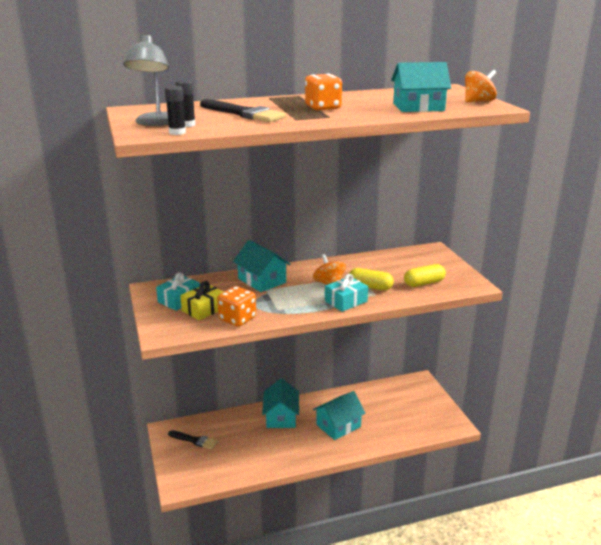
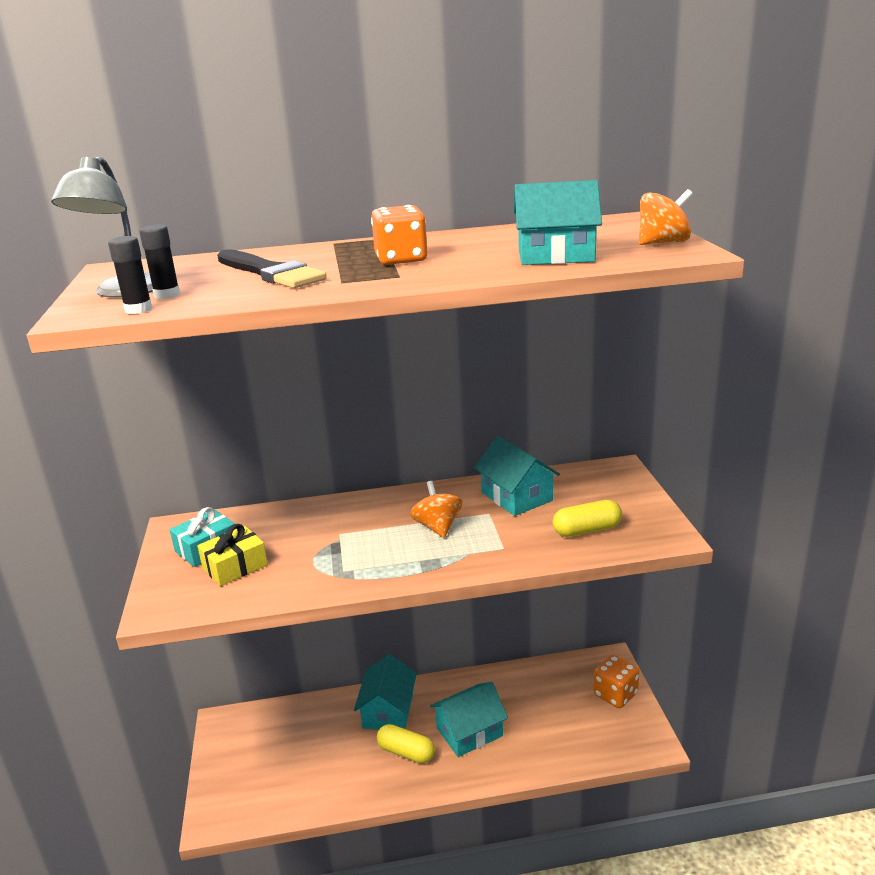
camera: 10 degrees right, 0 degrees up
(194, 440) = (255, 742): black brush -> none
(237, 319) = (277, 586): orange dice -> orange dice (615, 694)
(262, 280) = (339, 518): turquoise house -> turquoise house (516, 496)
(346, 301) = (453, 559): turquoise gift -> none
(370, 287) = (499, 534): yellow capsule -> yellow capsule (406, 752)

